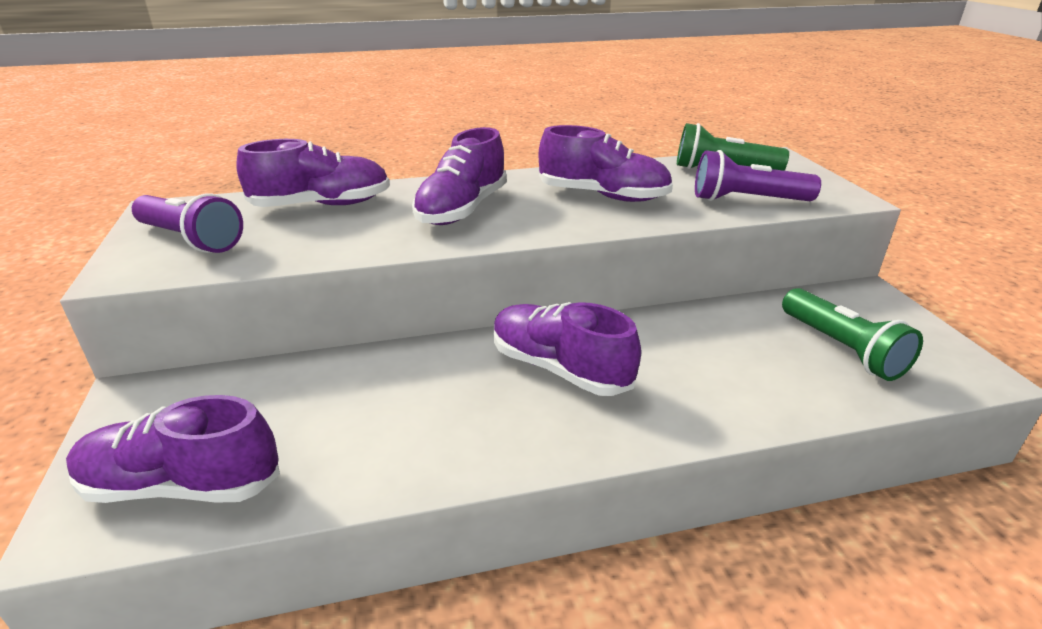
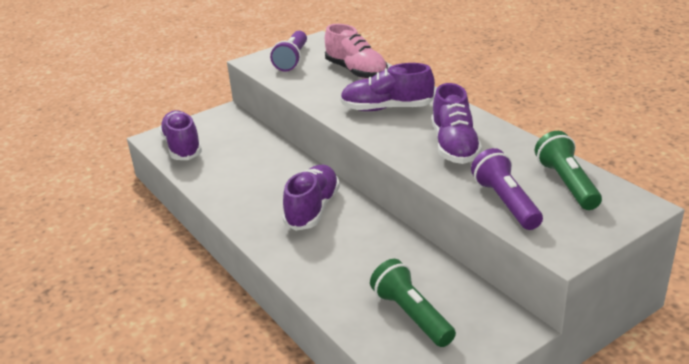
camera: 70 degrees right, 0 degrees up
(322, 205) = (356, 71): purple shoe -> pink shoe
(842, 349) = (411, 315): green flashlight -> green flashlight turned 105 degrees clockwise

